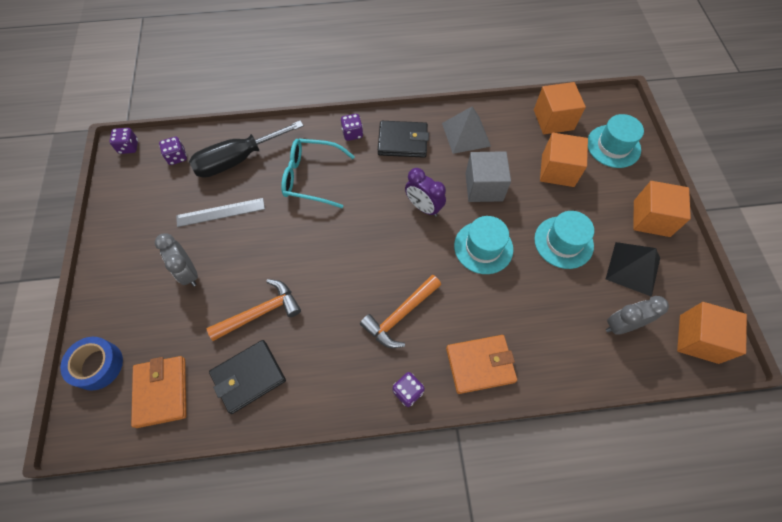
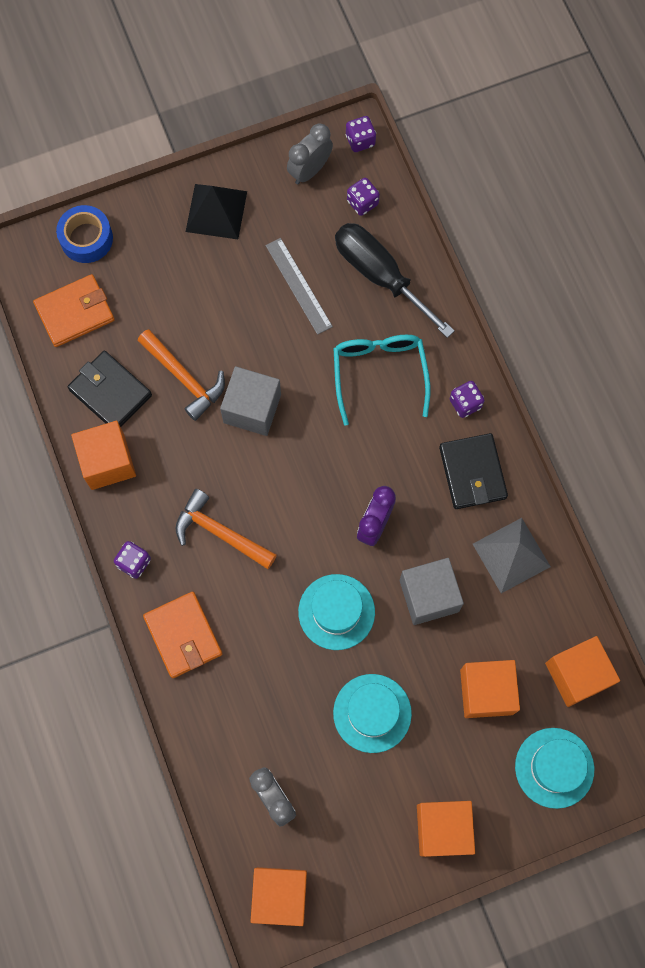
camera: 75 degrees right, 10 degrees up
(188, 272) = (211, 282): grey clock -> grey clock (310, 170)
(306, 267) = (252, 409): none -> grey cube
(311, 394) = (107, 462): none -> orange cube
(633, 268) = (357, 807): black pyramid -> black pyramid (216, 211)

